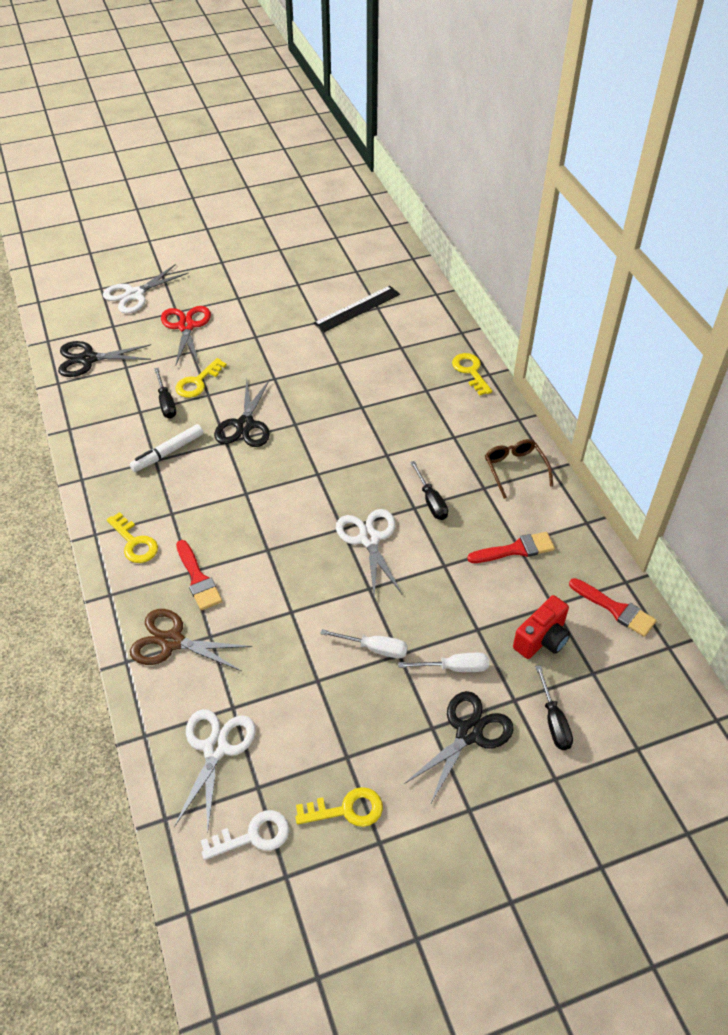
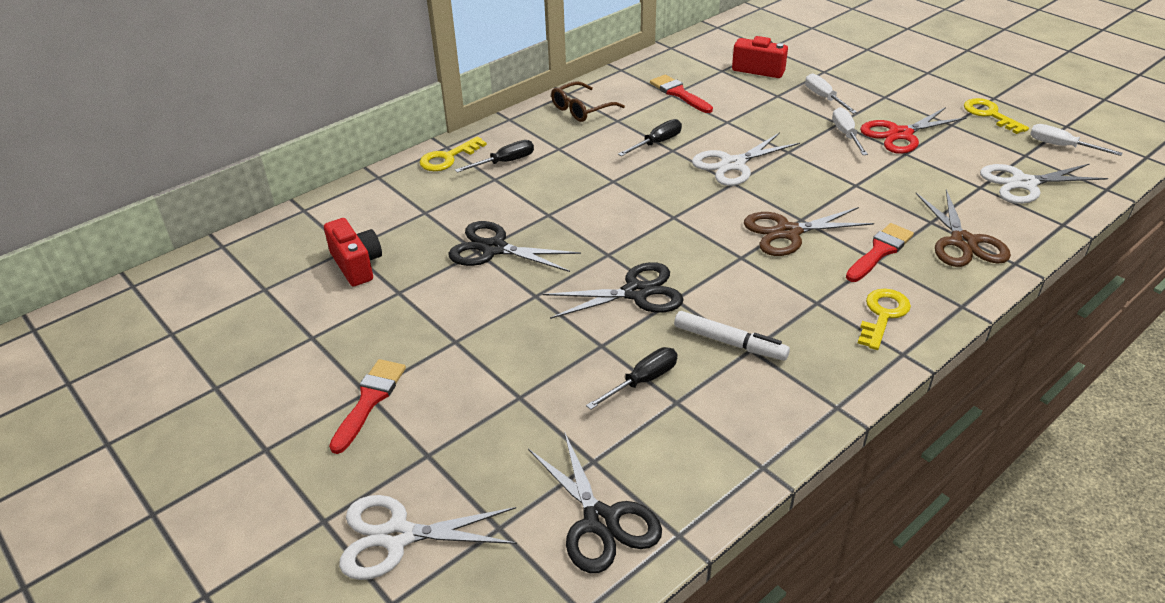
camera: 110 degrees left, 10 degrees down
(134, 294) = (397, 536): white scissors -> white scissors turned 150 degrees clockwise
(186, 326) = (462, 426): red scissors -> red scissors (900, 134)
(198, 382) = (582, 364): yellow key -> none
(253, 836) = (1061, 146): white key -> white screwdriver
(256, 533) = (788, 232): none -> brown scissors
(357, 309) = (356, 265): black ruler -> red camera
(469, 733) = (872, 82): black scissors -> black scissors (493, 248)
(553, 721) = (824, 55): black screwdriver -> black screwdriver (505, 162)
(615, 609) = (702, 47): red brush -> red brush (369, 400)

